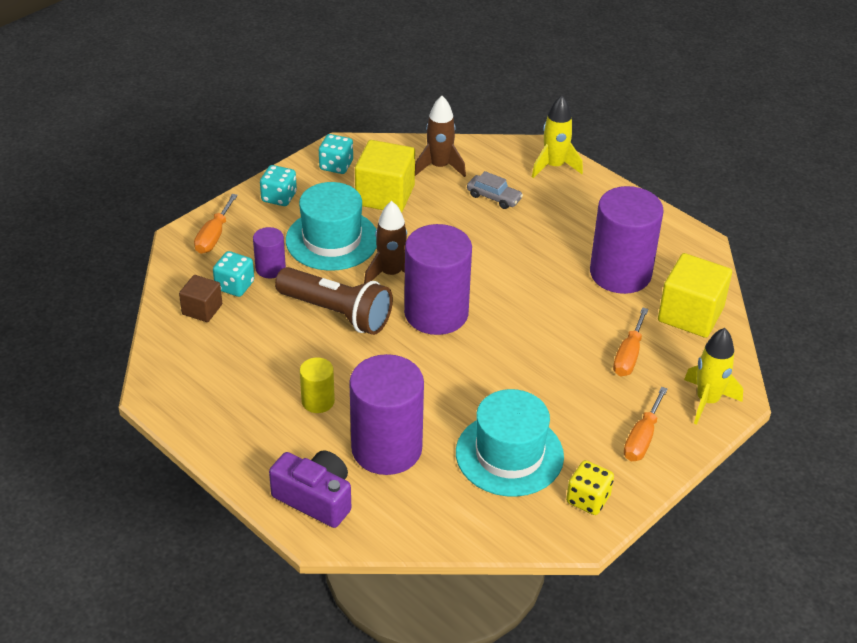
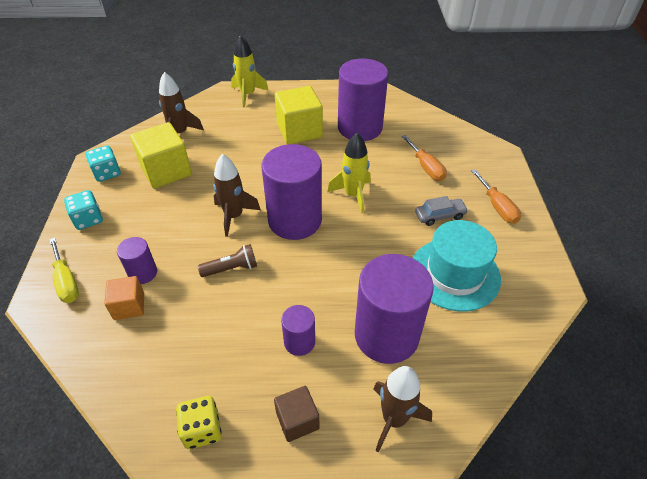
camera: 45 degrees left, 5 degrees up
(202, 309) = (123, 345): brown cube -> brown cube (297, 420)
(214, 236) = (66, 281): orange screwdriver -> yellow screwdriver
(234, 286) = (129, 306): turquoise dice -> orange cube
(315, 498) = (394, 419): purple camera -> brown rocket
(318, 401) = (299, 342): yellow cylinder -> purple cylinder
(332, 240) = (165, 222): turquoise hat -> none
(337, 313) = (231, 268): brown flashlight -> brown flashlight, size x0.53
(494, 197) = (236, 131): grey car -> grey car (440, 216)
(588, 499) = (527, 264): yellow dice -> yellow dice (202, 429)
(690, 314) = (421, 126): yellow cube -> yellow cube (299, 130)
(707, 401) = (492, 163): yellow rocket -> yellow rocket (353, 195)

